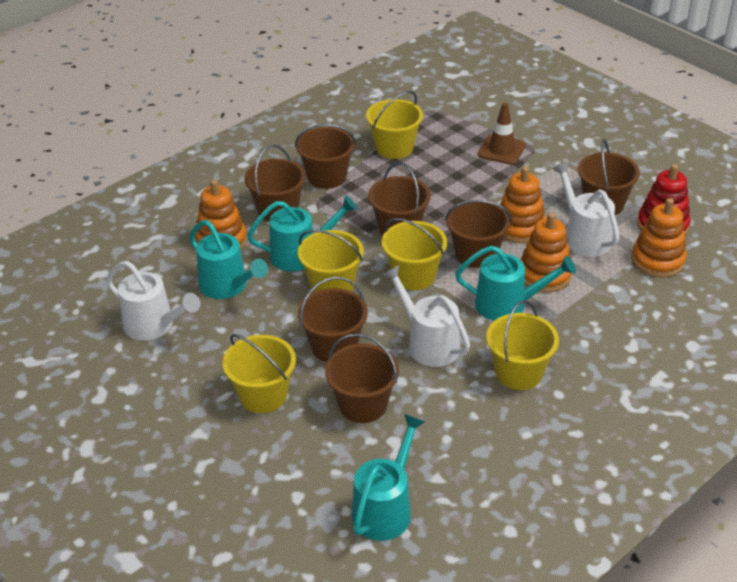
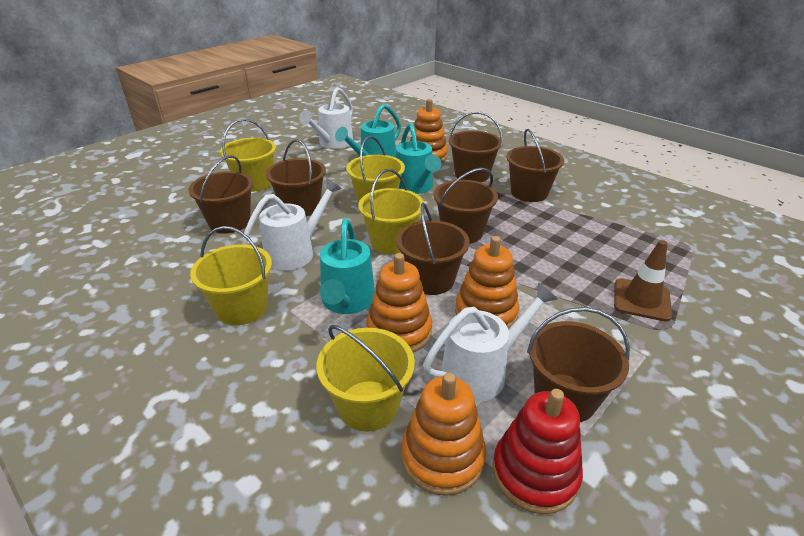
camera: 85 degrees right, 5 degrees down
(385, 508) = (115, 236): turquoise watering can -> none
(394, 147) = (598, 225): yellow bucket -> yellow bucket (368, 405)

